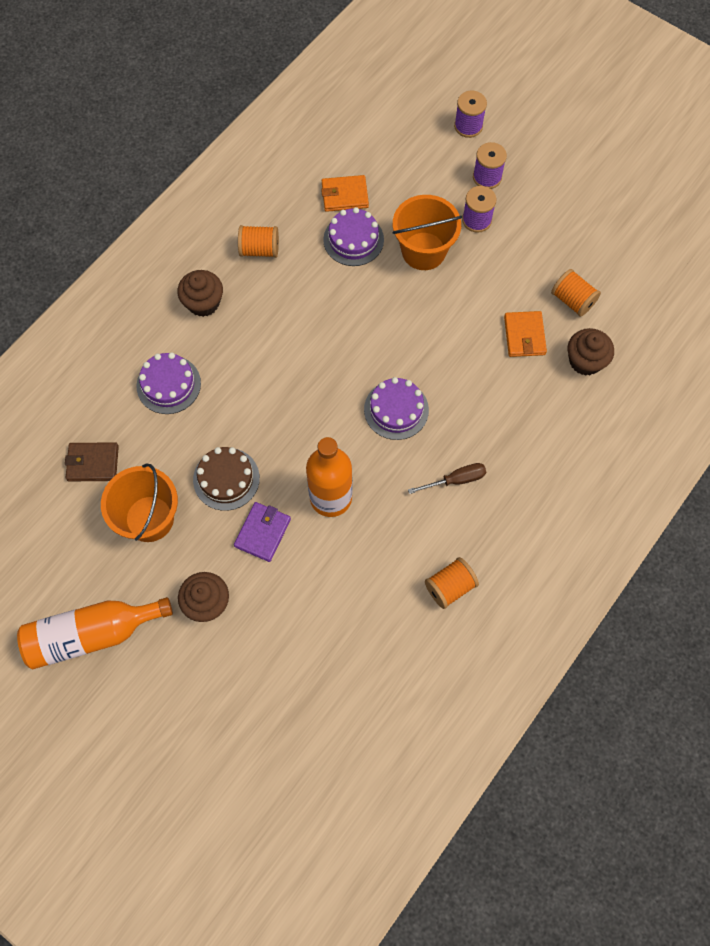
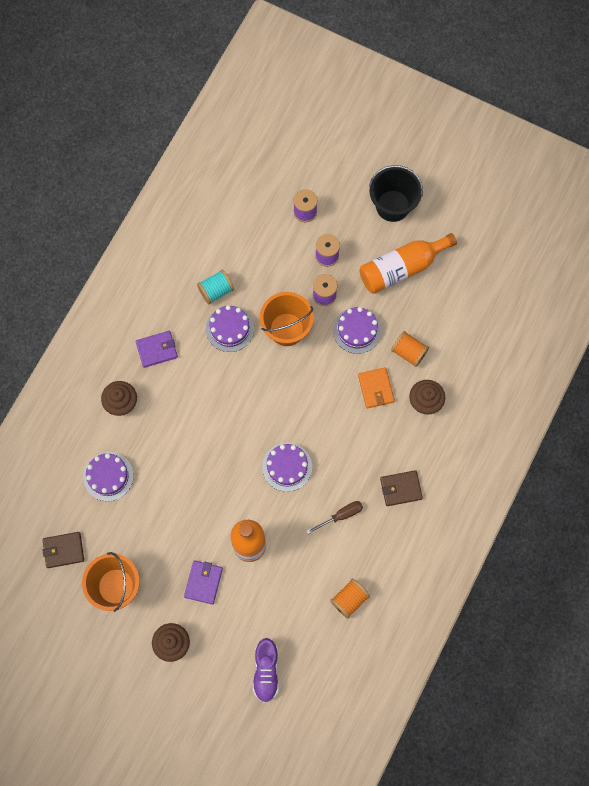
camera: 10 degrees left, 5 degrees up
(92, 634) = (92, 683): orange bottle -> orange bottle (402, 268)
(226, 479) = (168, 545): brown cake -> none
(259, 249) = (157, 350): orange spool -> purple wallet
(323, 660) = (266, 671): none -> purple shoe
(344, 195) = (216, 291): orange wallet -> turquoise spool
(511, 265) = (357, 330): none -> purple cake
(539, 460) = (401, 489): none -> brown wallet
(576, 135) = (392, 206): none -> black bucket

